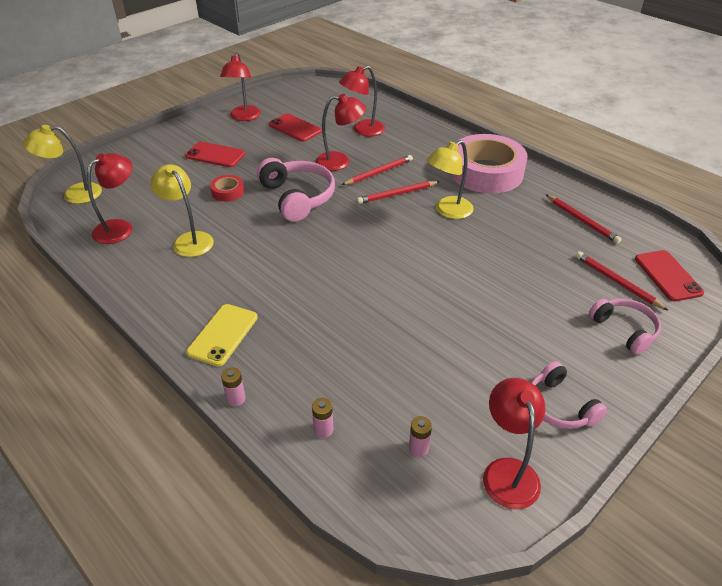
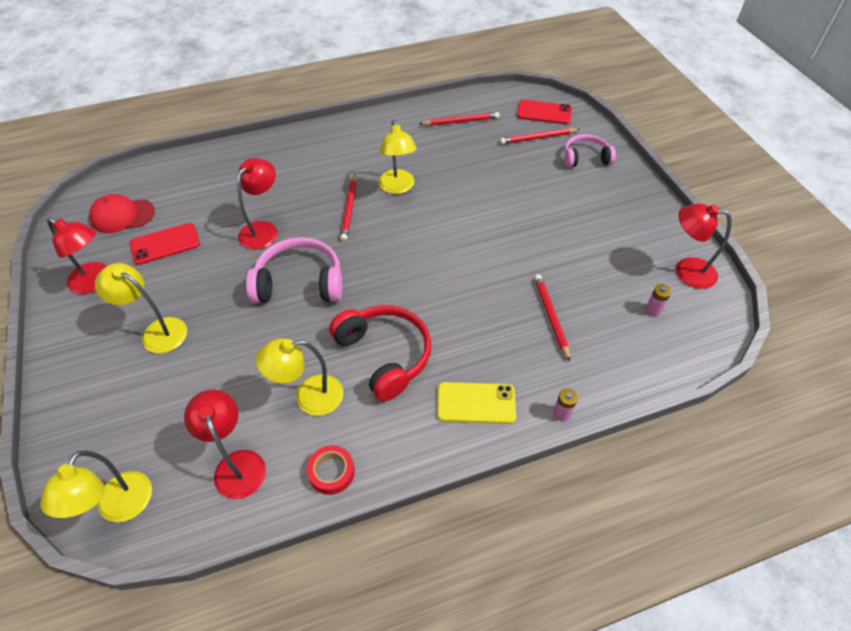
camera: 65 degrees left, 10 degrees up
(215, 155) = (157, 331): red phone -> yellow lamp
(223, 335) = (476, 403): yellow phone -> yellow phone turned 45 degrees counterclockwise
(228, 192) = (244, 339): red tape -> red tape (331, 472)
(248, 265) = (384, 355): none -> red headphones
(308, 103) = (122, 216): none -> red cap
(323, 429) = (617, 361): pink battery -> none
(362, 130) = (220, 193): red lamp -> none
(379, 172) = (305, 209): red pencil -> red pencil (551, 317)
(486, 172) = (360, 142): pink tape -> none
(560, 406) = (640, 221): pink headphones -> none

